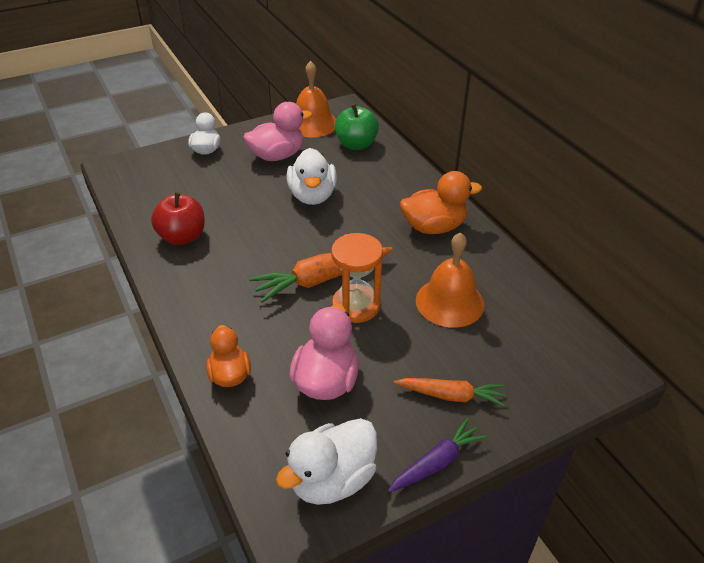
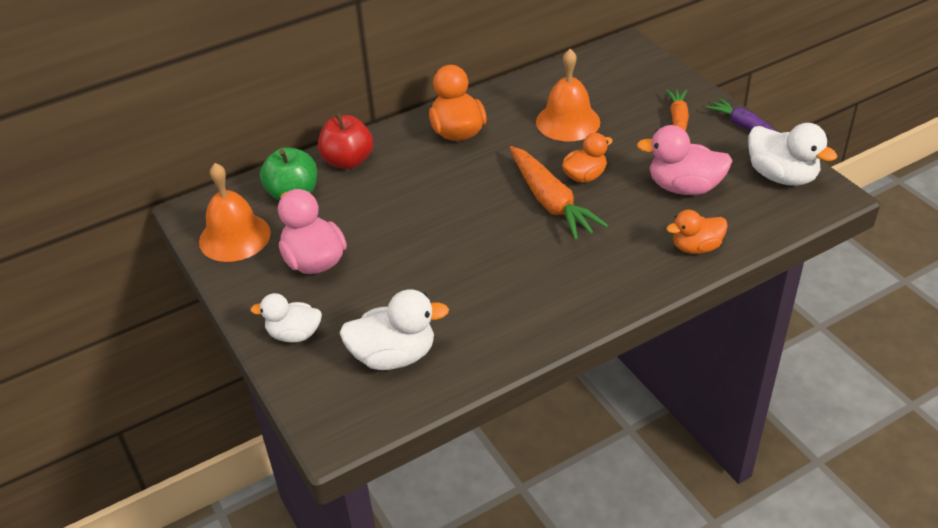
camera: 90 degrees left, 0 degrees up
(182, 237) = (493, 321): red apple -> red apple (348, 161)
(312, 196) = (404, 221): white duck -> white duck (394, 356)
(356, 306) = (585, 176): orange hourglass -> orange duck

